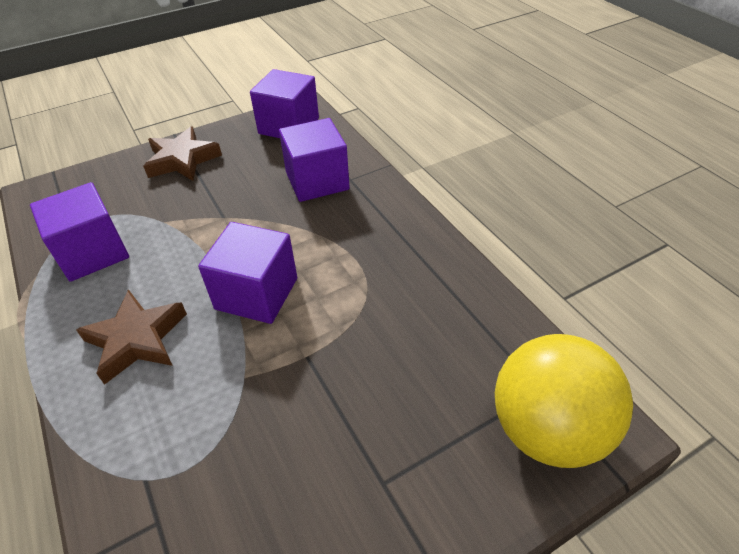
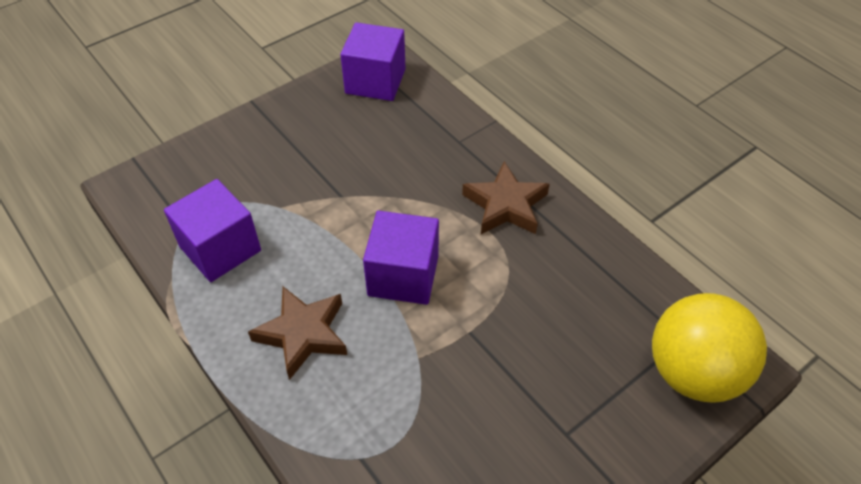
camera: 10 degrees left, 5 degrees up
(182, 160) = (273, 132): brown star -> brown star (505, 205)
(317, 181) = (425, 146): purple cube -> none

